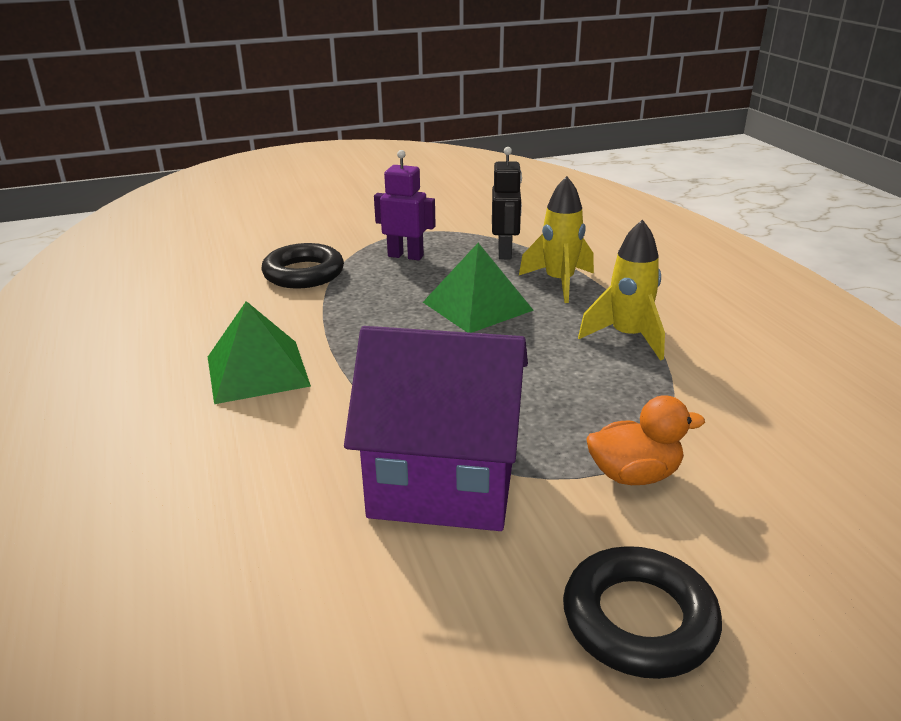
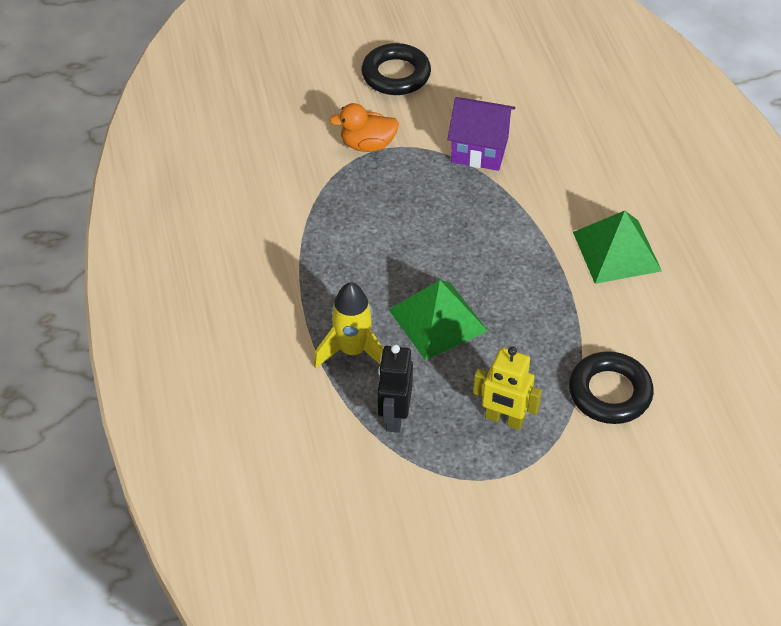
camera: 175 degrees left, 20 degrees up
(405, 256) = (504, 419): purple robot -> yellow robot
(444, 480) = (479, 150): purple house -> purple house, size x0.64
(627, 337) = (320, 265): yellow rocket -> none

